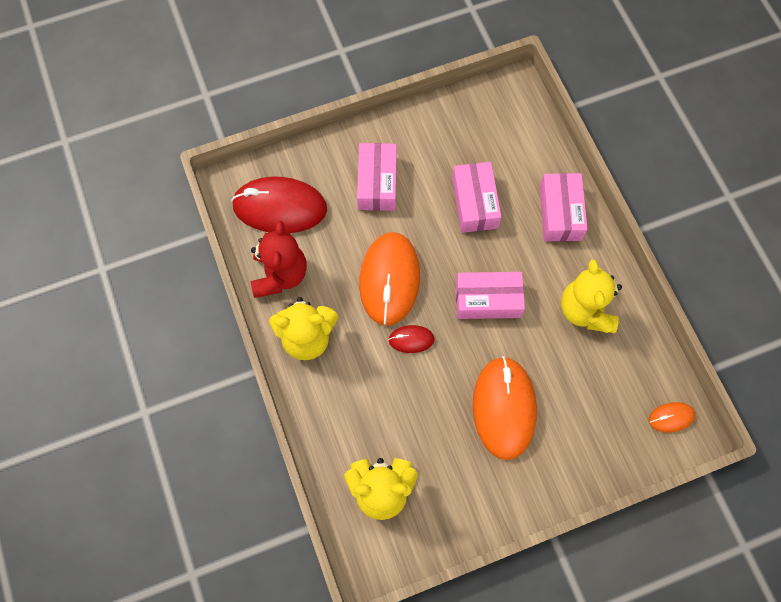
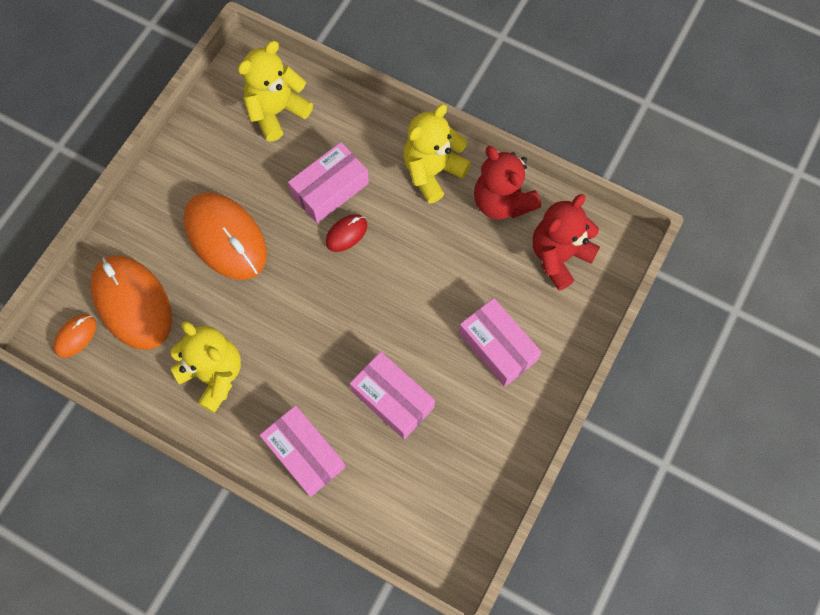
camera: 140 degrees right, 0 degrees up
(280, 207) = (559, 256): red mouse -> red teddy bear
(389, 280) = (407, 268): orange mouse -> orange mouse (132, 303)
(487, 300) = (308, 316): pink box -> pink box (330, 189)

